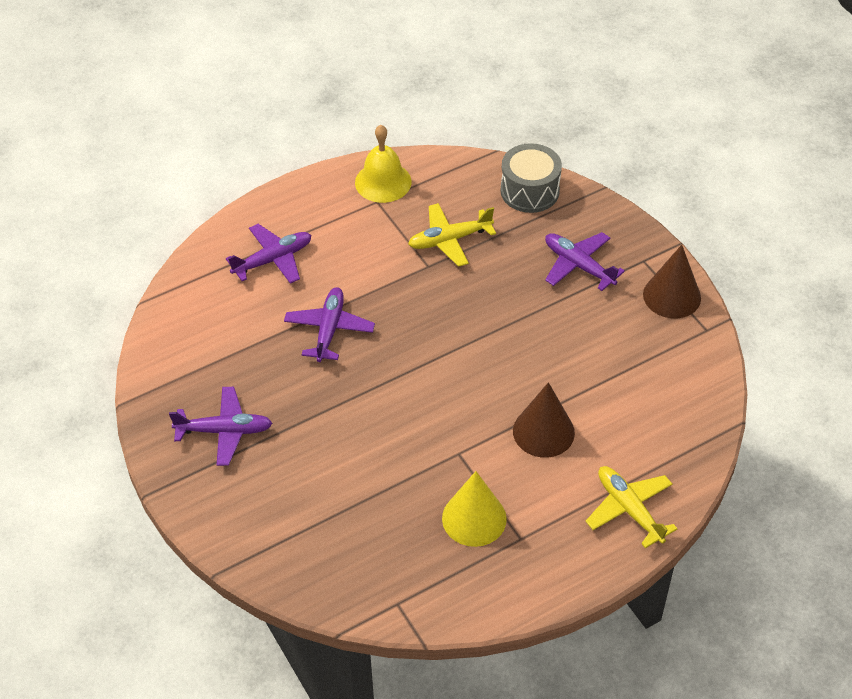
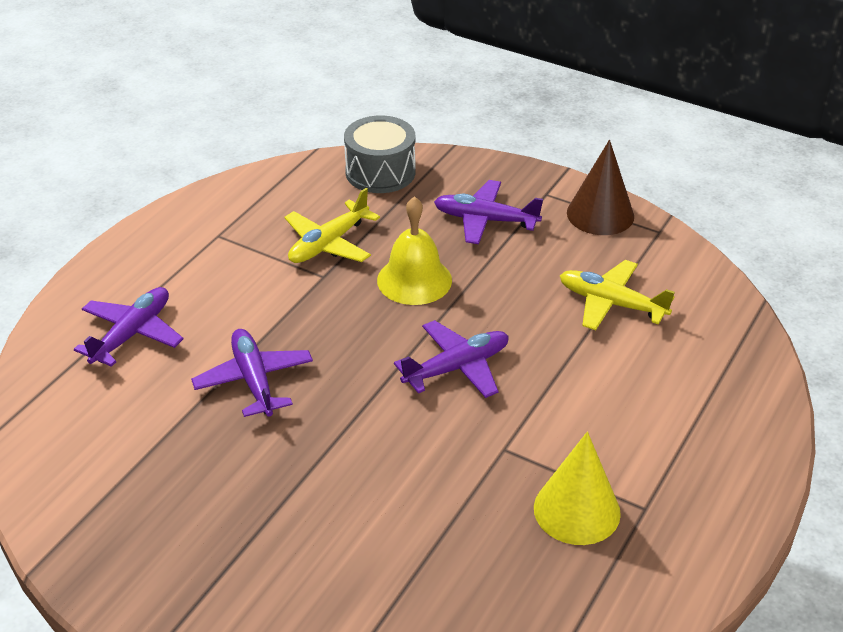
camera: 30 degrees left, 10 degrees down
(225, 431) = (198, 545): purple plane -> purple plane (457, 368)
(383, 182) = (211, 215): yellow bell -> yellow bell (414, 280)
(543, 431) = (578, 388): brown cone -> none
(629, 509) = (731, 427): yellow plane -> yellow plane (611, 303)

